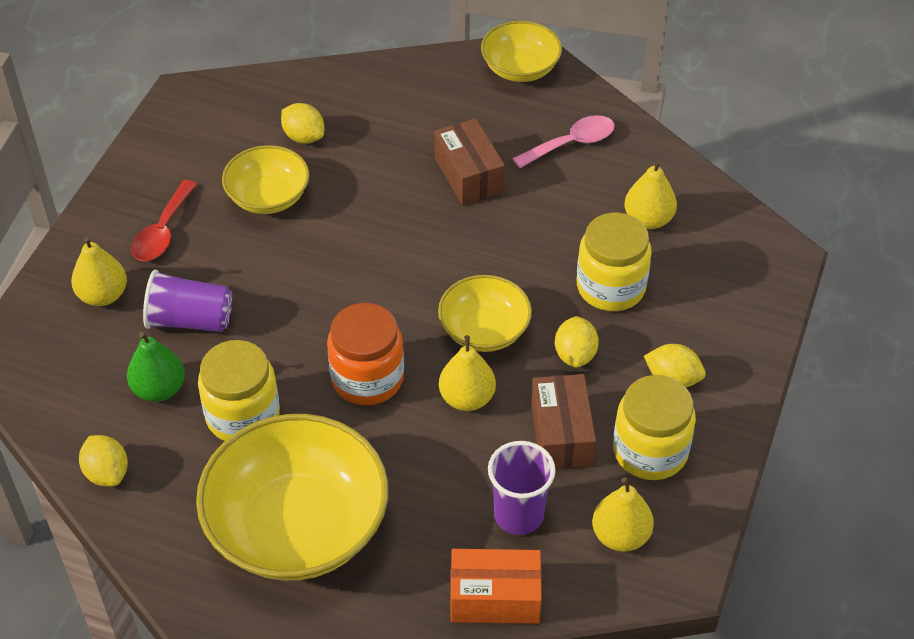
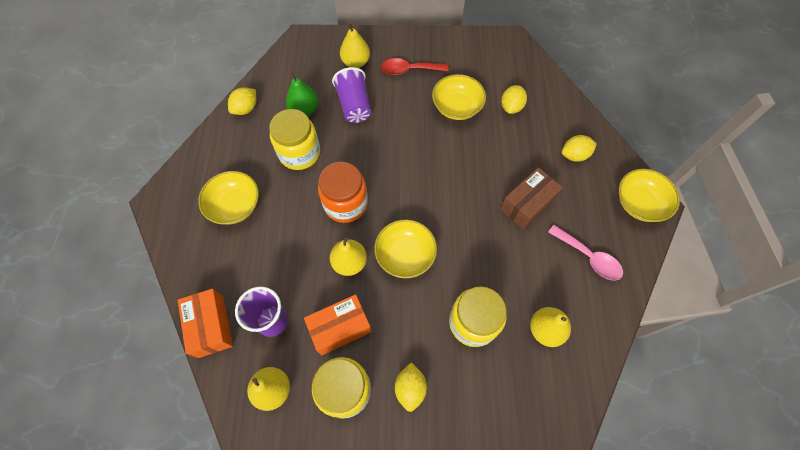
camera: 70 degrees right, 15 degrees up
(297, 526) = (235, 206): yellow bowl -> yellow bowl, size x0.54
(561, 435) = (340, 328): brown box -> orange box
(575, 355) = (407, 316): yellow lemon -> yellow lemon (574, 155)

